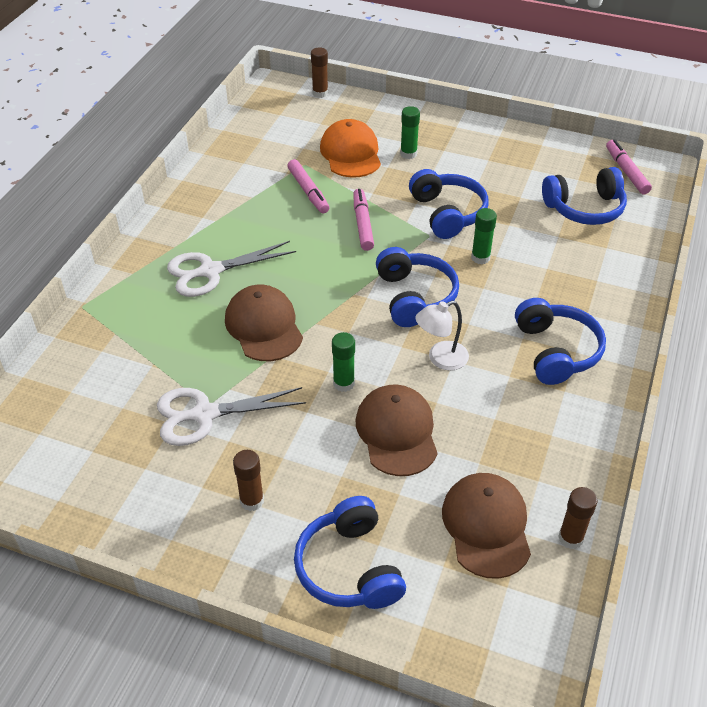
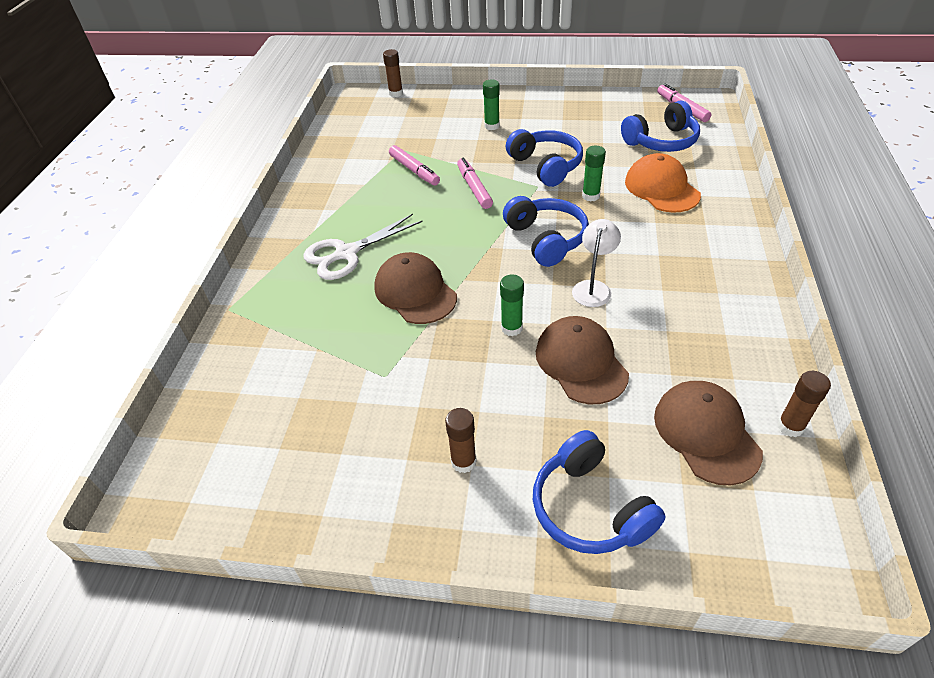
camera: 10 degrees left, 0 degrees up
(205, 414) = (385, 386): white scissors -> none
(351, 153) = (441, 134): orange cap -> orange cap (661, 188)
(440, 359) = (593, 287): white lamp -> white lamp turned 150 degrees clockwise
(556, 351) = (694, 260): blue headphones -> none

